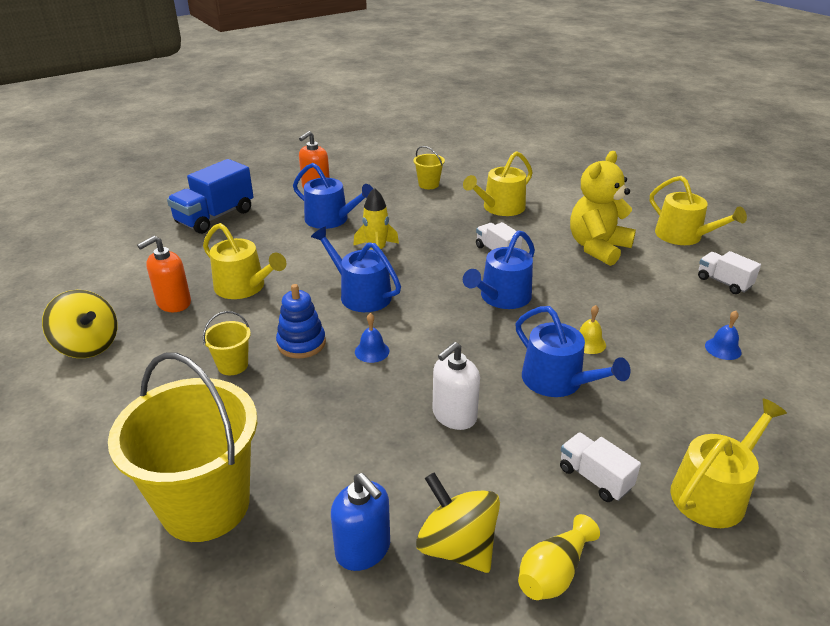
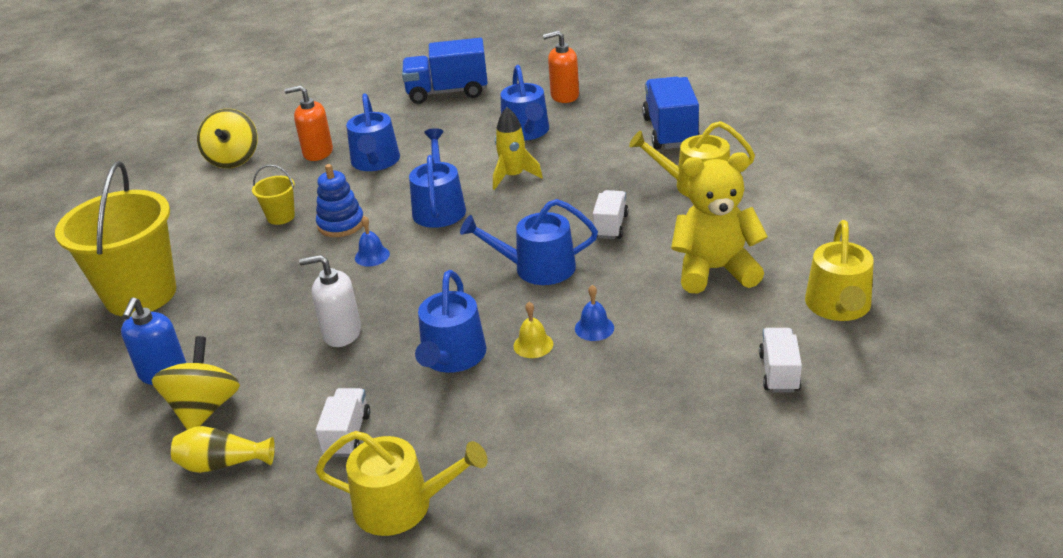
camera: 50 degrees right, 0 degrees up
(244, 287) = (375, 162): yellow watering can -> blue watering can
(428, 184) = (670, 132): yellow bucket -> blue truck
(723, 348) = (641, 424): blue bell -> blue bell (594, 328)

